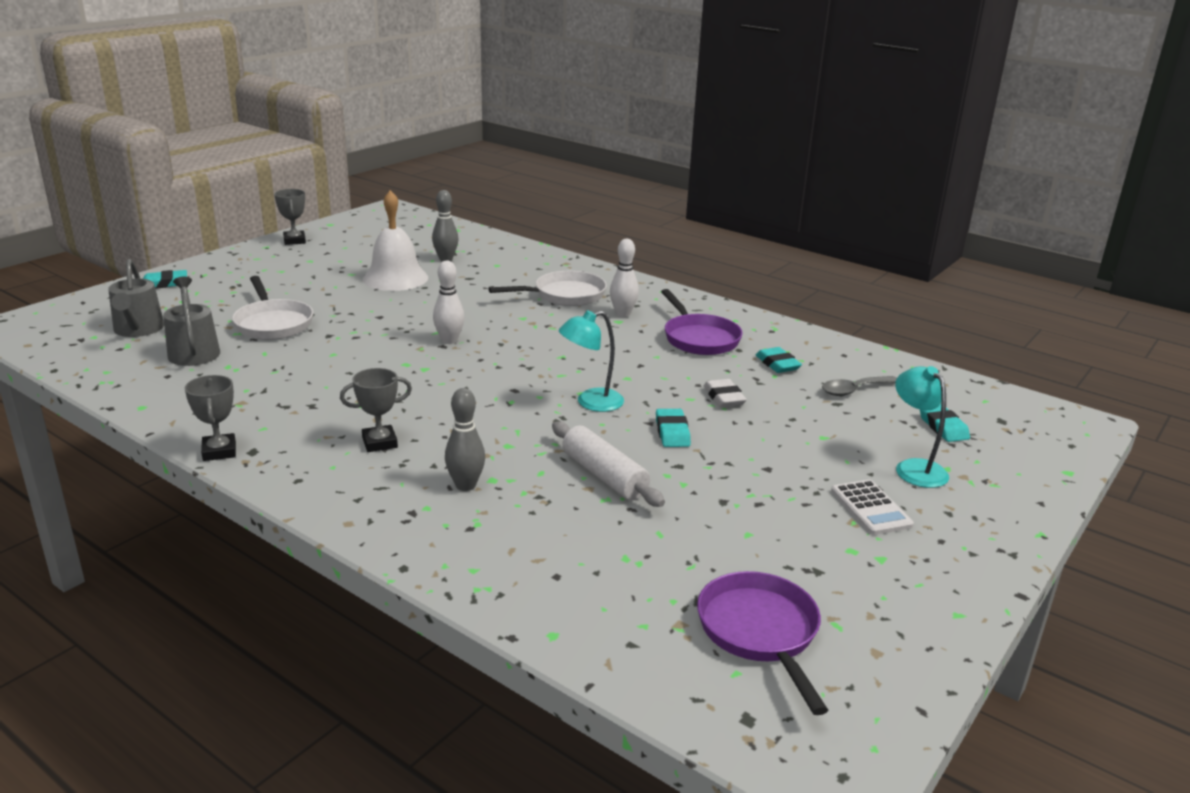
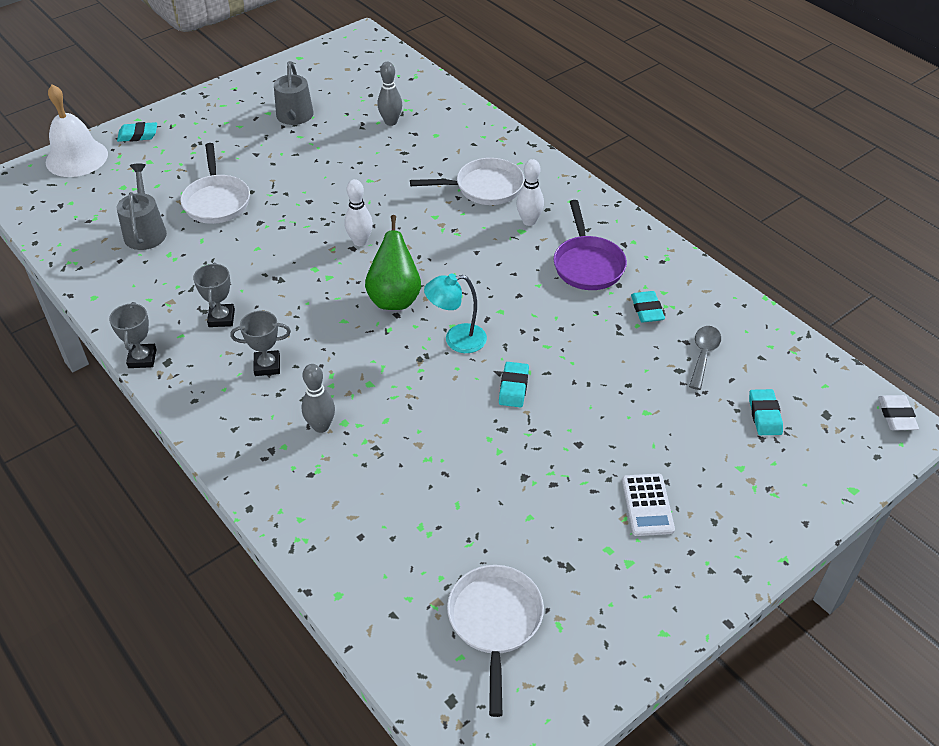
camera: 15 degrees right, 20 degrees up
(138, 330) = (106, 197): grey watering can -> grey watering can (294, 117)
(294, 241) = (261, 81): grey trophy -> grey trophy (221, 318)
(395, 278) = (337, 146): white bell -> white bell (76, 158)
(507, 378) = (394, 298): none -> green pear
(604, 476) = (436, 432): white rolling pin -> none
(724, 397) = (577, 348): white eraser -> white eraser (896, 416)
(760, 633) = (495, 622): purple pan -> white pan
(854, 390) = (703, 355): grey spoon -> grey spoon turned 120 degrees clockwise
(914, 468) = (711, 463): turquoise lamp -> none

